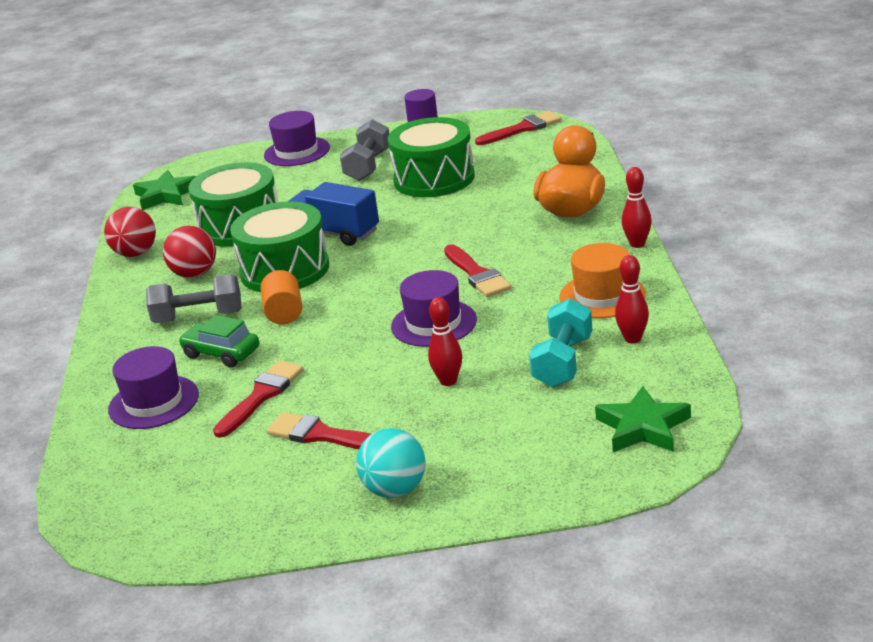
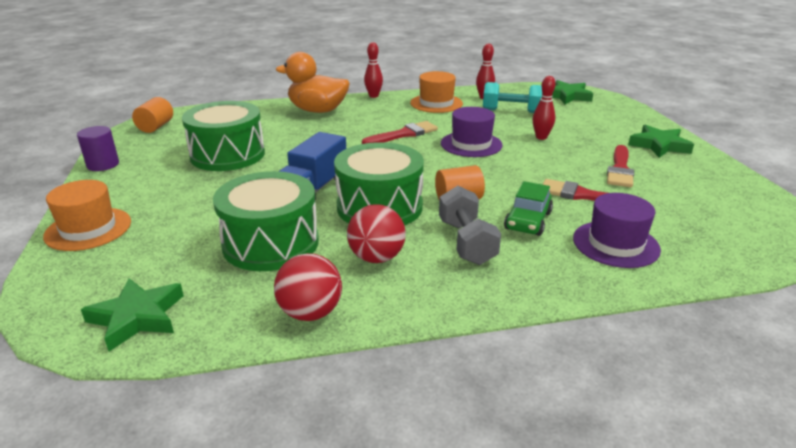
camera: 100 degrees left, 0 degrees up
(297, 152) = (88, 229): purple hat -> orange hat
(368, 166) = (172, 185): grey dumbbell -> none
(395, 490) = (659, 145): turquoise ball -> green star
(522, 129) = (156, 127): red brush -> orange cylinder

